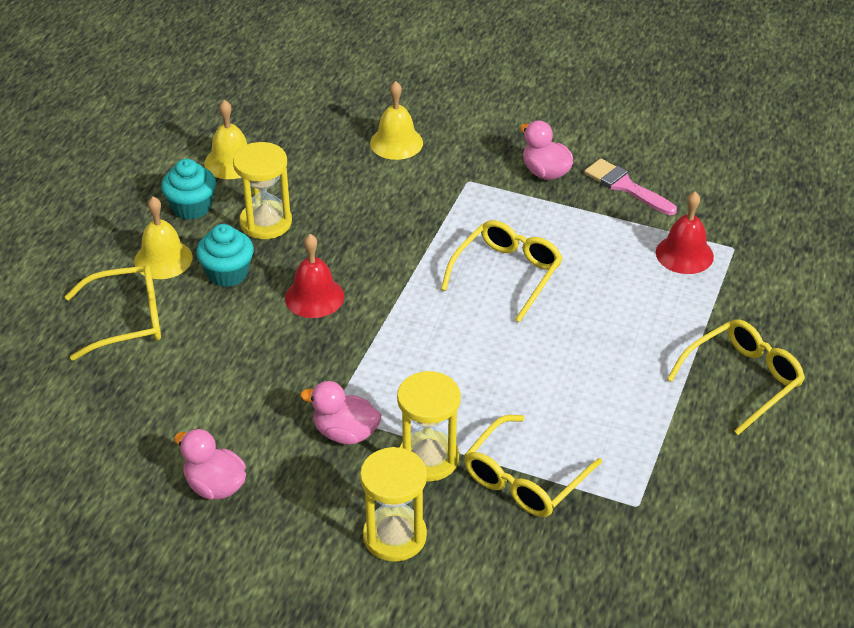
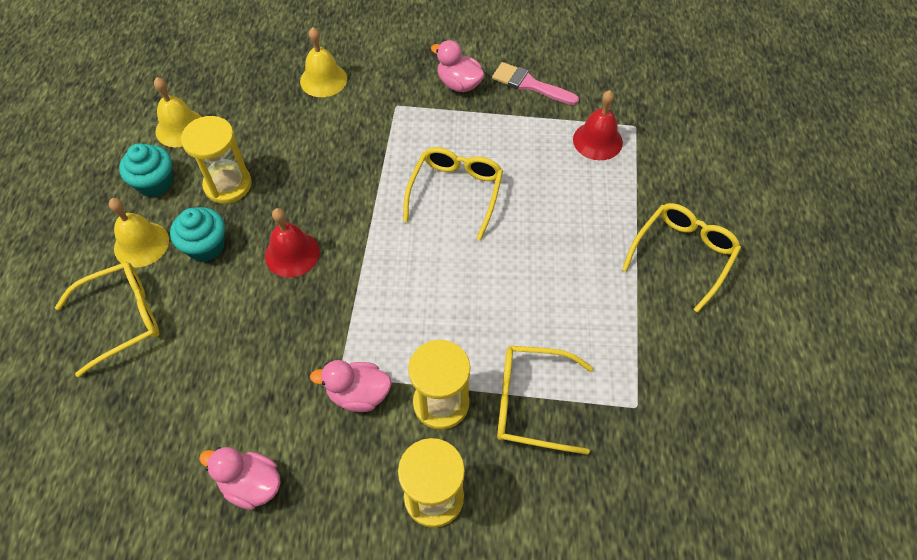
camera: 15 degrees left, 15 degrees up
(525, 478) = (532, 403): yellow glasses -> yellow glasses turned 75 degrees clockwise

